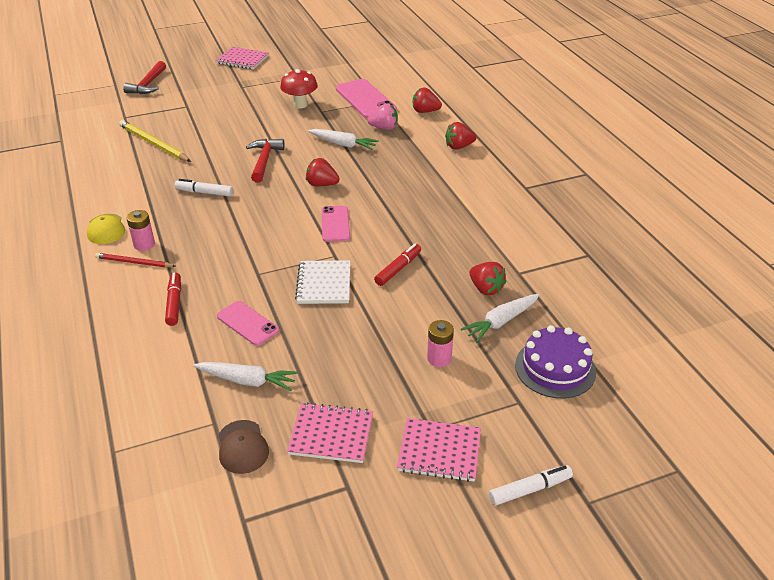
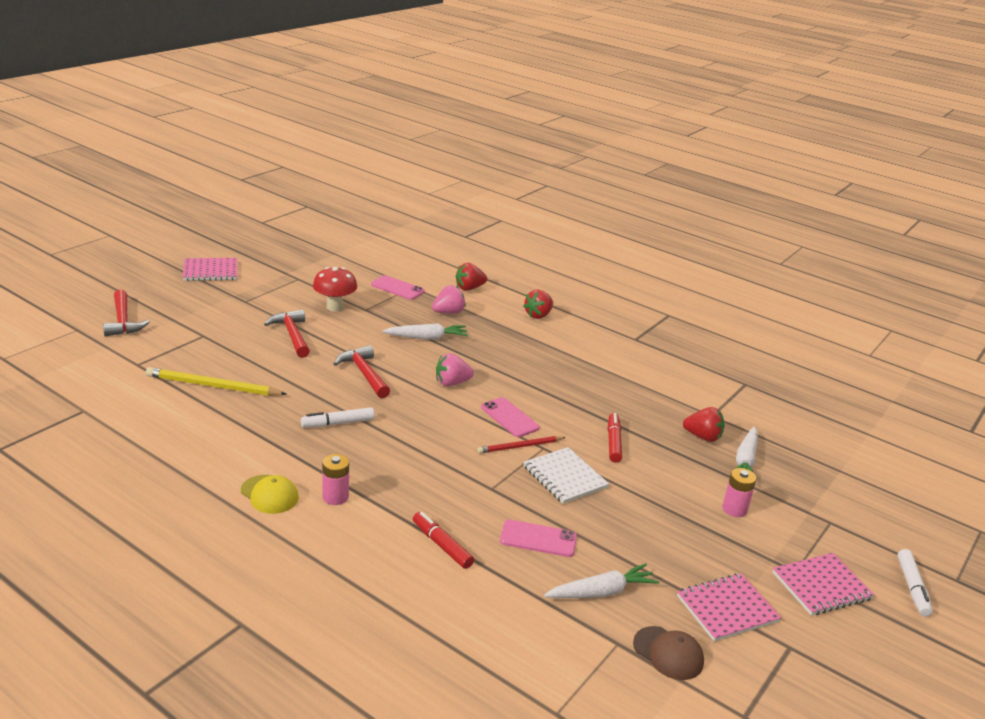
camera: 35 degrees left, 10 degrees down
(134, 262) = (347, 519): red pencil -> red pencil (520, 446)
(246, 119) = (292, 335): none -> red hammer
(322, 184) = (452, 383): red strawberry -> pink strawberry
(365, 99) = (397, 288): pink phone -> pink phone, size x0.61
(529, 489) = (912, 587): white marker -> white marker turned 150 degrees clockwise
(555, 368) = (824, 485): purple cake -> none

